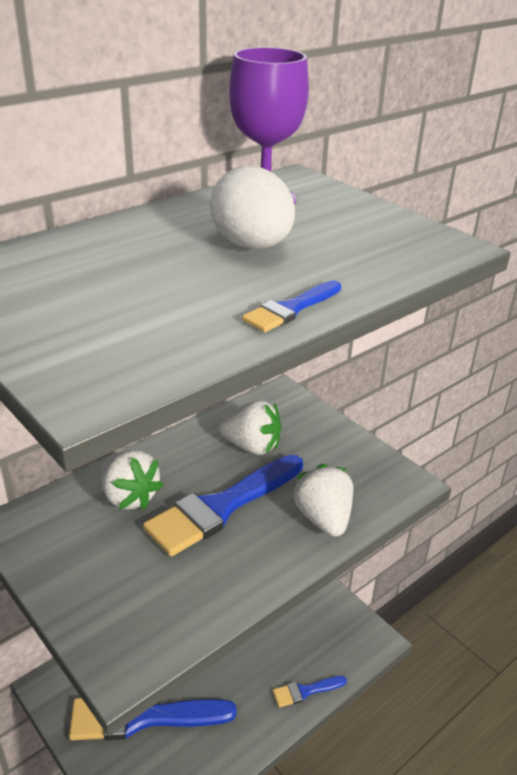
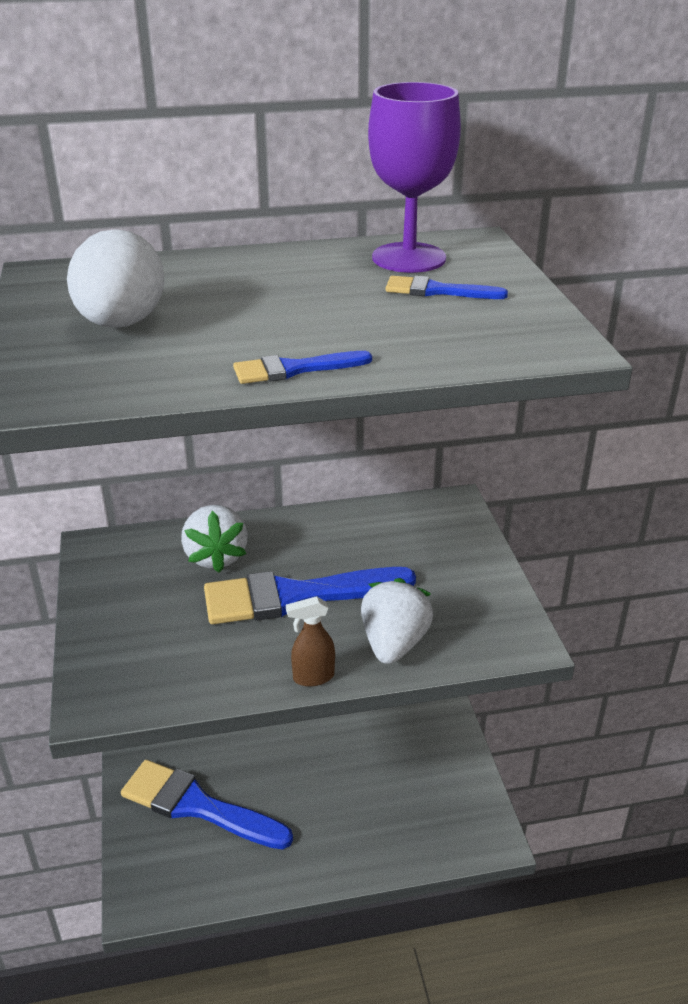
camera: 30 degrees right, 0 degrees up
(251, 446) = (376, 547): white strawberry -> none
(252, 246) = (334, 302): white egg -> white egg (121, 323)
(285, 569) = (313, 677): none -> brown spray bottle
(305, 691) = (377, 856): blue brush -> blue brush (437, 291)

